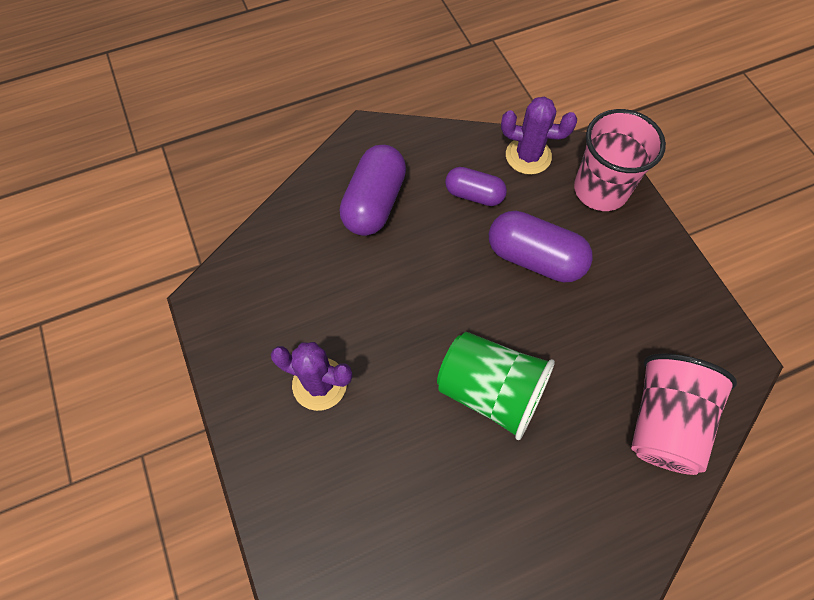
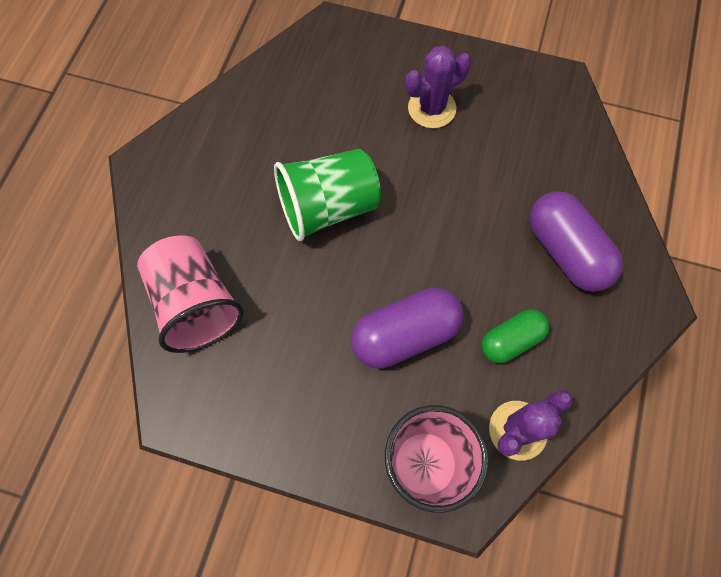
camera: 130 degrees right, 5 degrees up
(474, 194) = (511, 340): purple capsule -> green capsule

